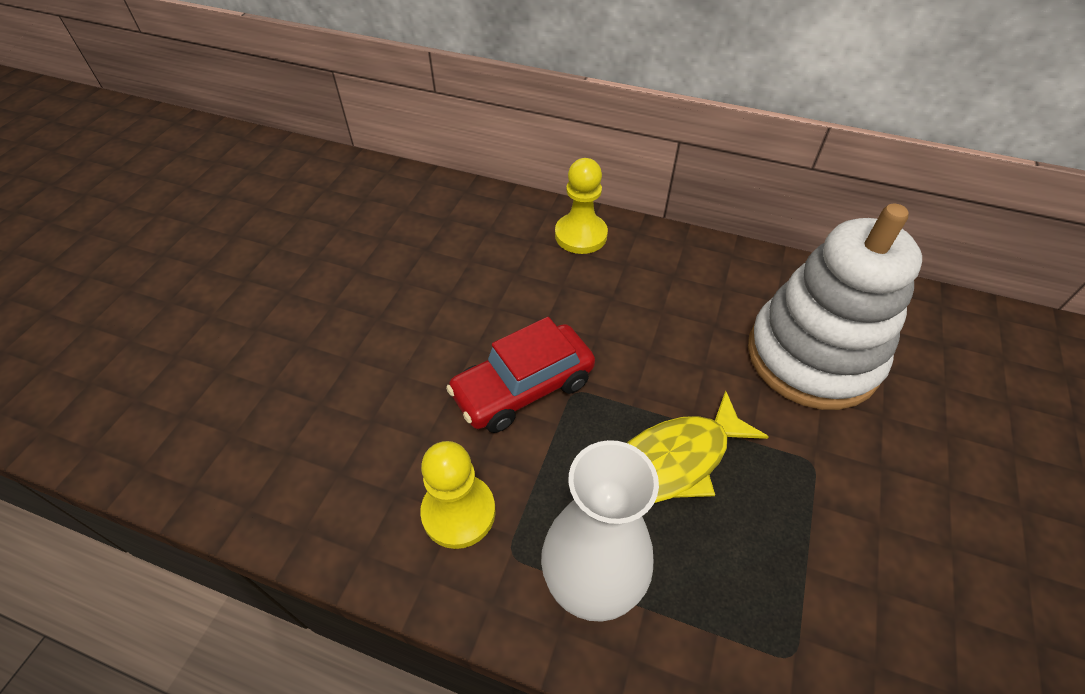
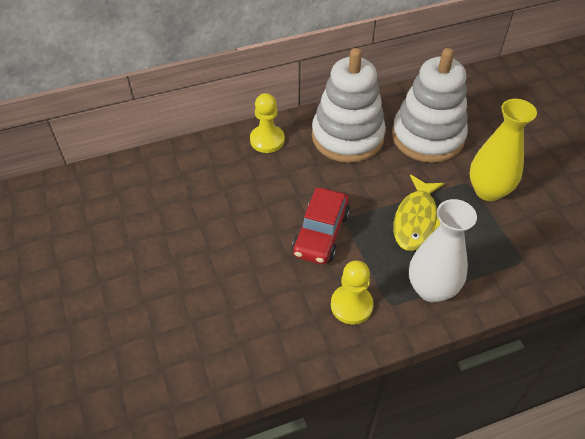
camera: 40 degrees left, 0 degrees up
(689, 289) = (347, 137): none -> white stacking toy
(840, 498) = (488, 190): none -> yellow vase

